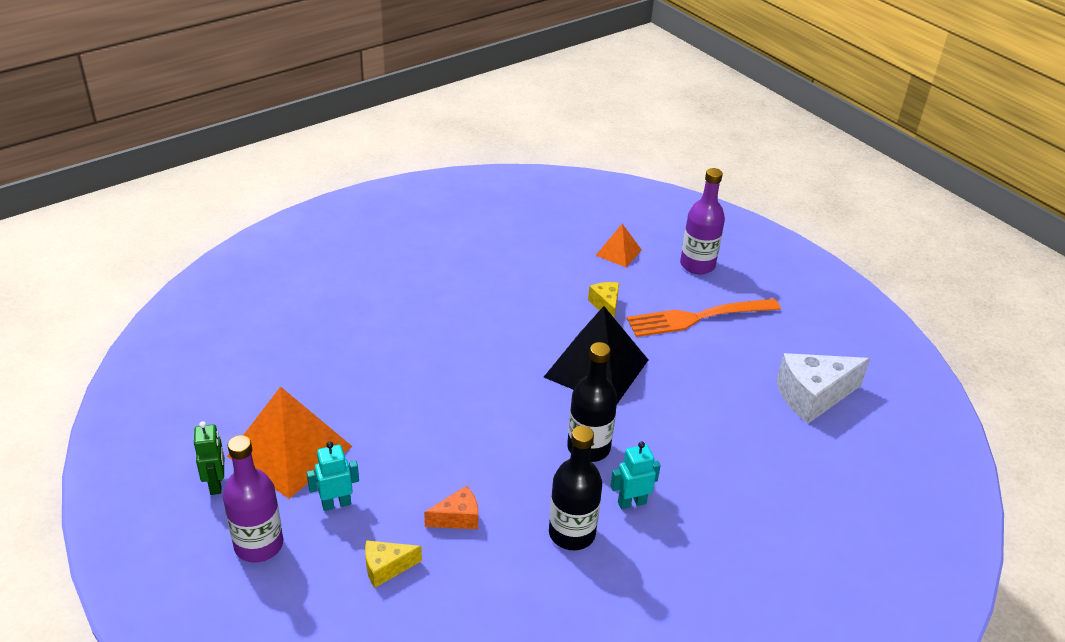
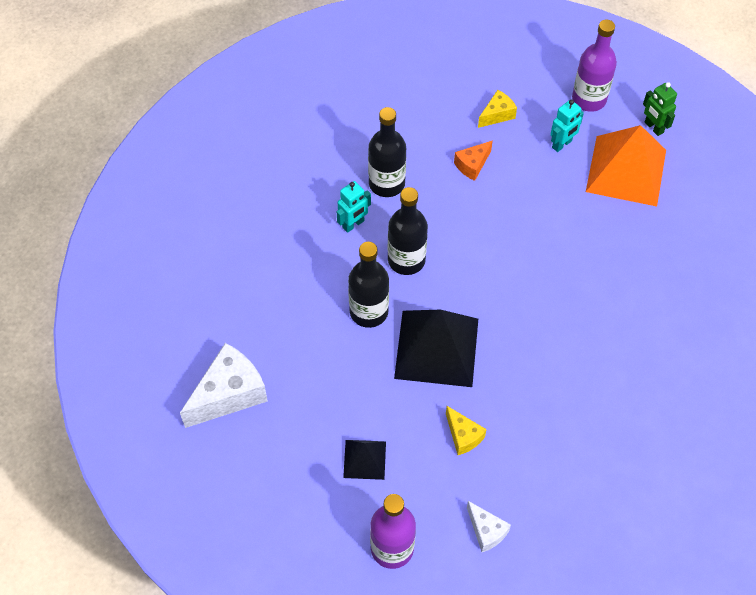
camera: 160 degrees right, 20 degrees up
(618, 252) = (486, 531): orange pyramid -> white cheese
(650, 416) = (369, 312): none -> black bottle
(699, 317) = (364, 459): orange fork -> black pyramid

